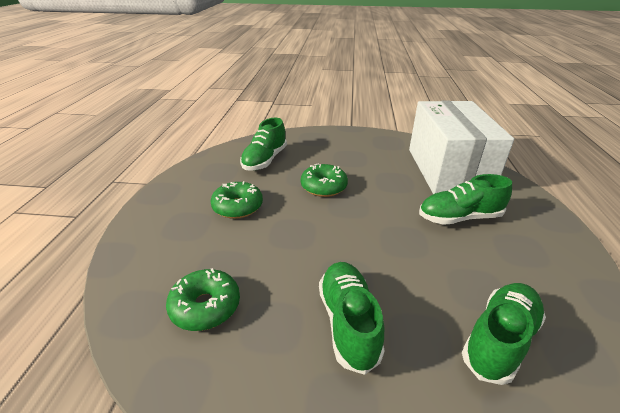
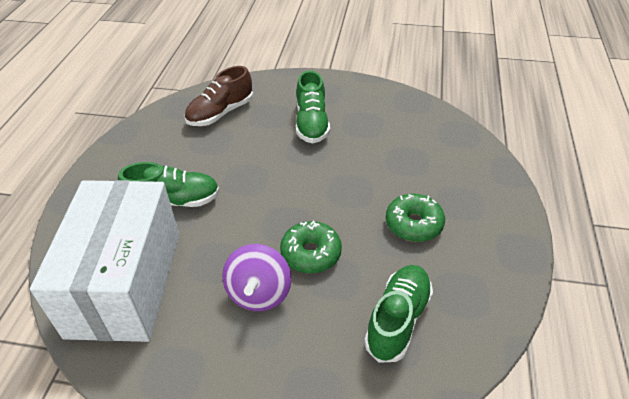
camera: 175 degrees left, 10 degrees up
(205, 306) = (410, 134): green donut -> none
(354, 168) = (259, 293): none -> purple spinning top
(499, 340) = (220, 113): green shoe -> brown shoe

